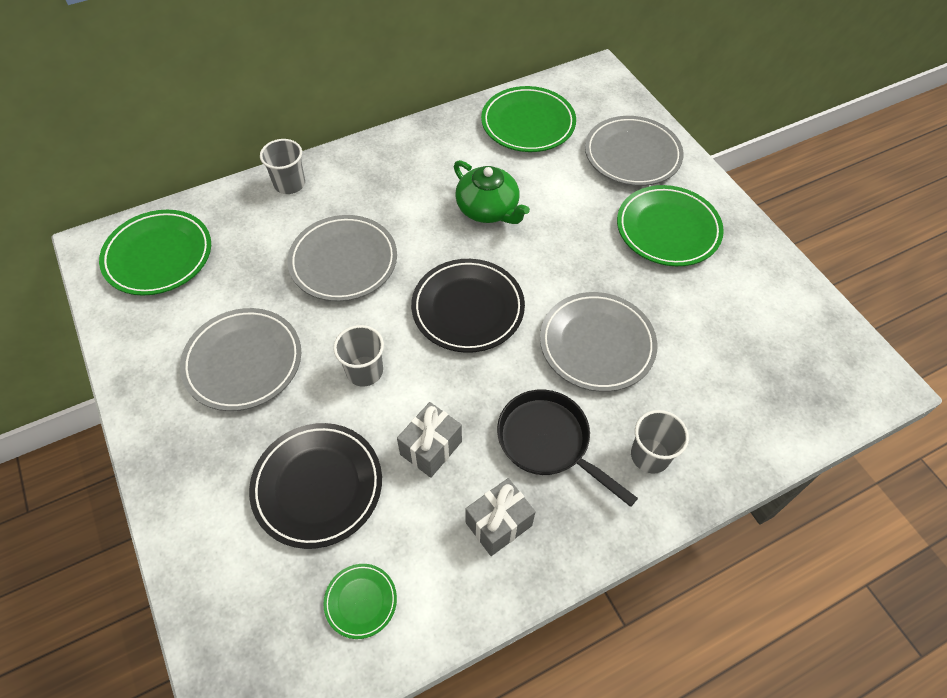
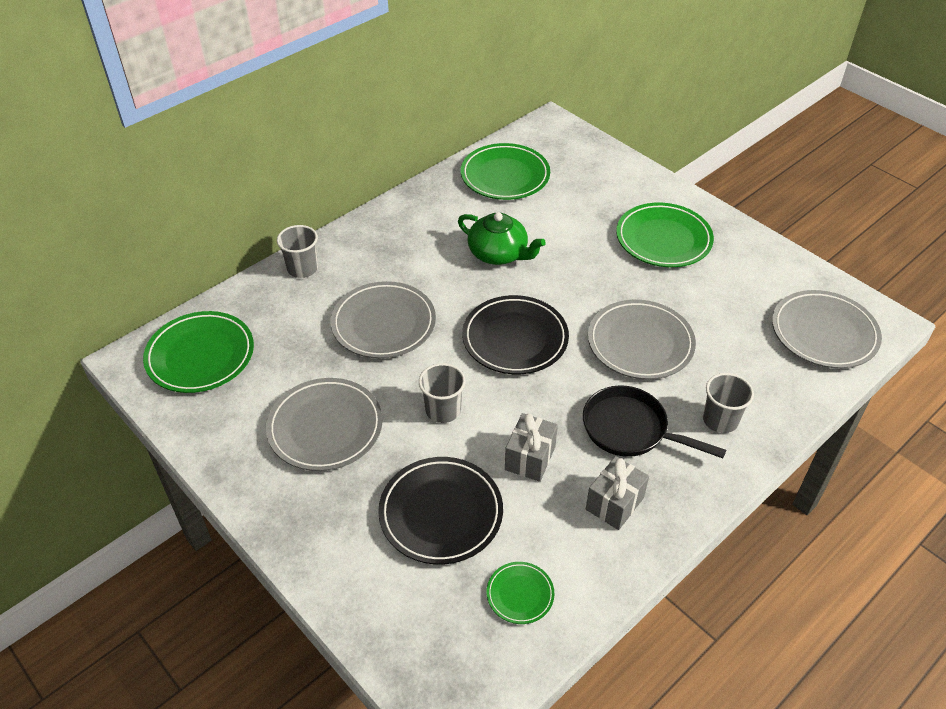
camera: 15 degrees left, 10 degrees down
(632, 155) = (608, 185): grey plate -> grey plate (824, 333)

